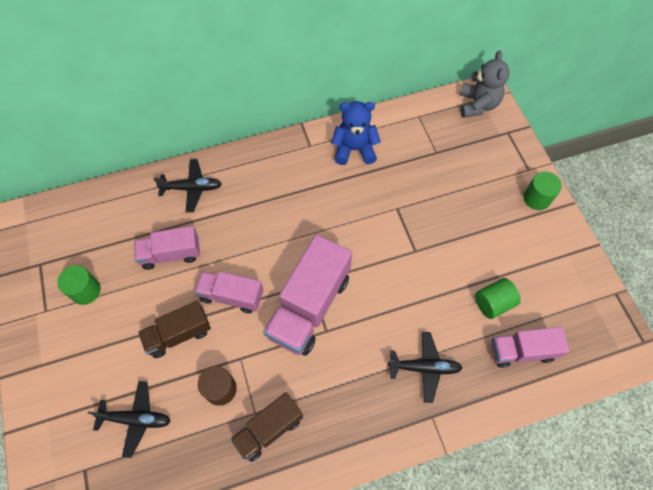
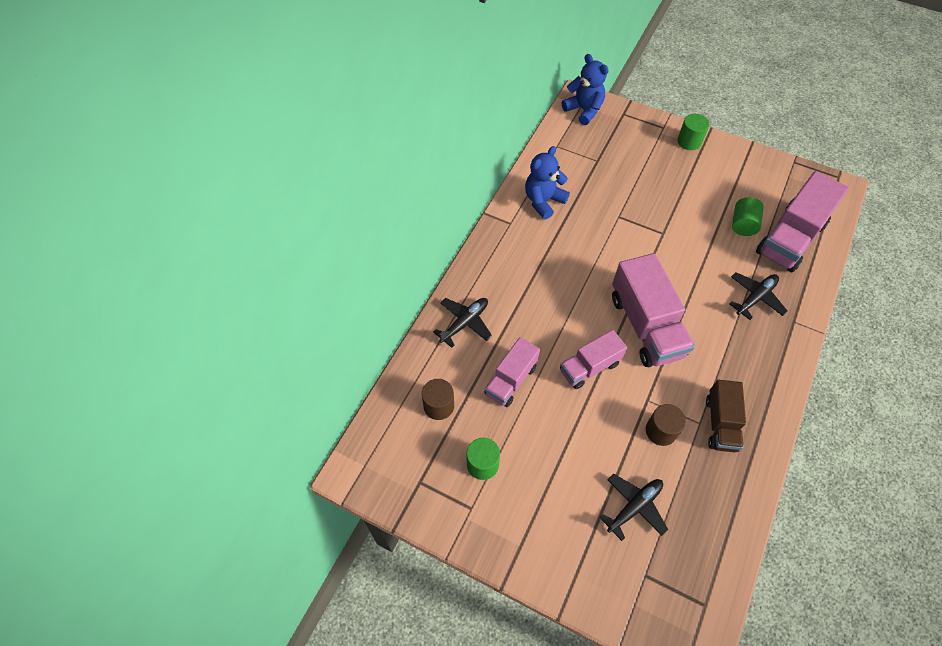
camera: 45 degrees left, 5 degrees down
(109, 227) = (438, 406): none -> brown cylinder
(178, 334) = (588, 426): brown truck -> none
(477, 105) = (584, 110): grey teddy bear -> blue teddy bear
(522, 351) = (790, 238): pink truck -> pink truck, size x1.67

